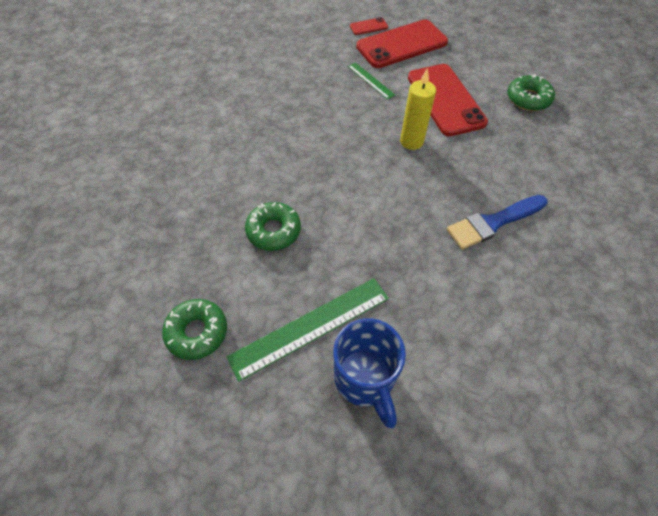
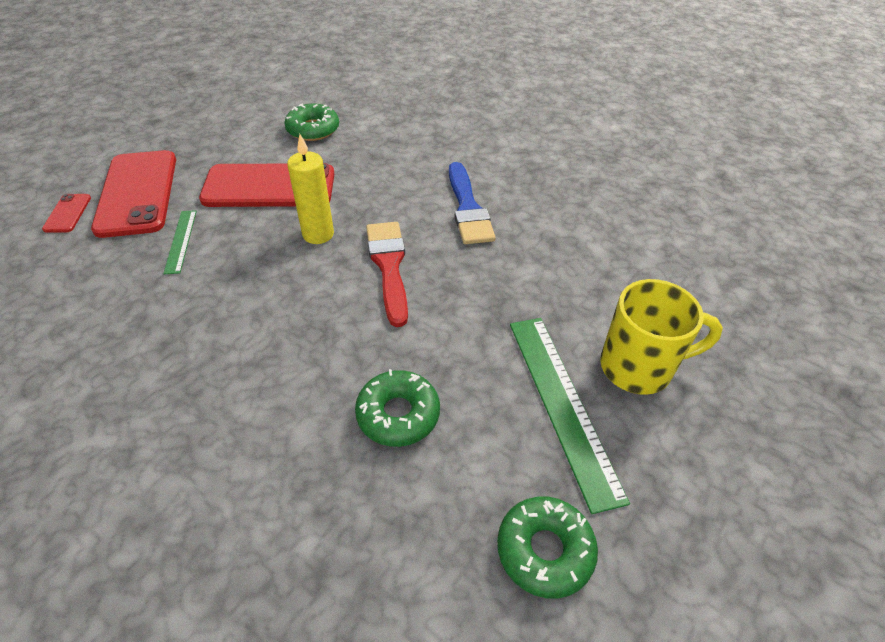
camera: 75 degrees left, 10 degrees down
(365, 380) = (638, 367): blue mug -> yellow mug
(370, 80) = (181, 241): green ruler -> green ruler turned 75 degrees counterclockwise
(399, 190) = (389, 266): none -> red brush

